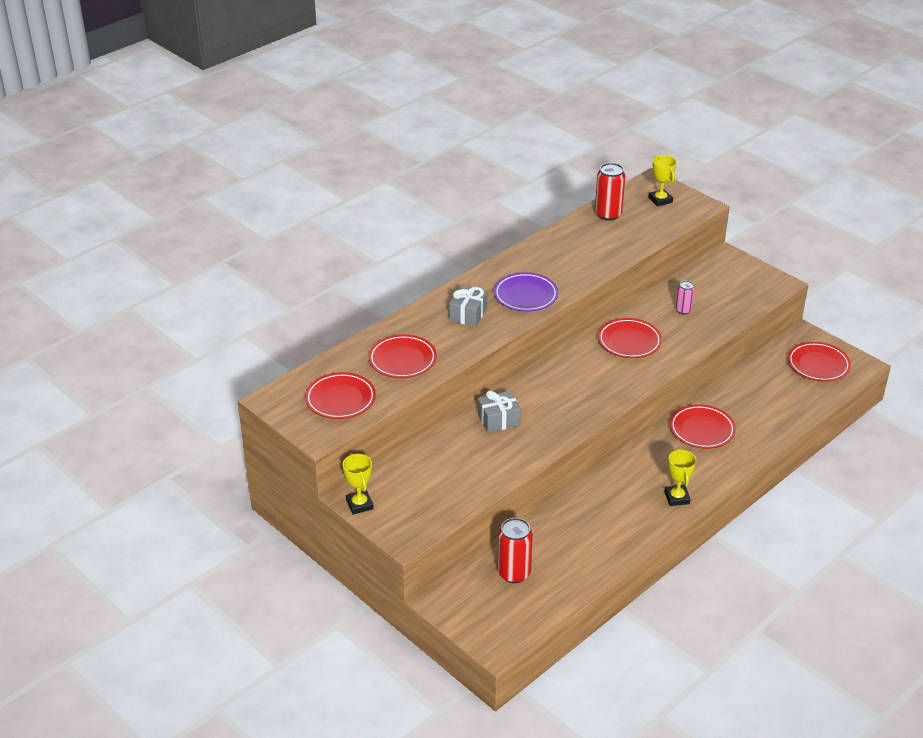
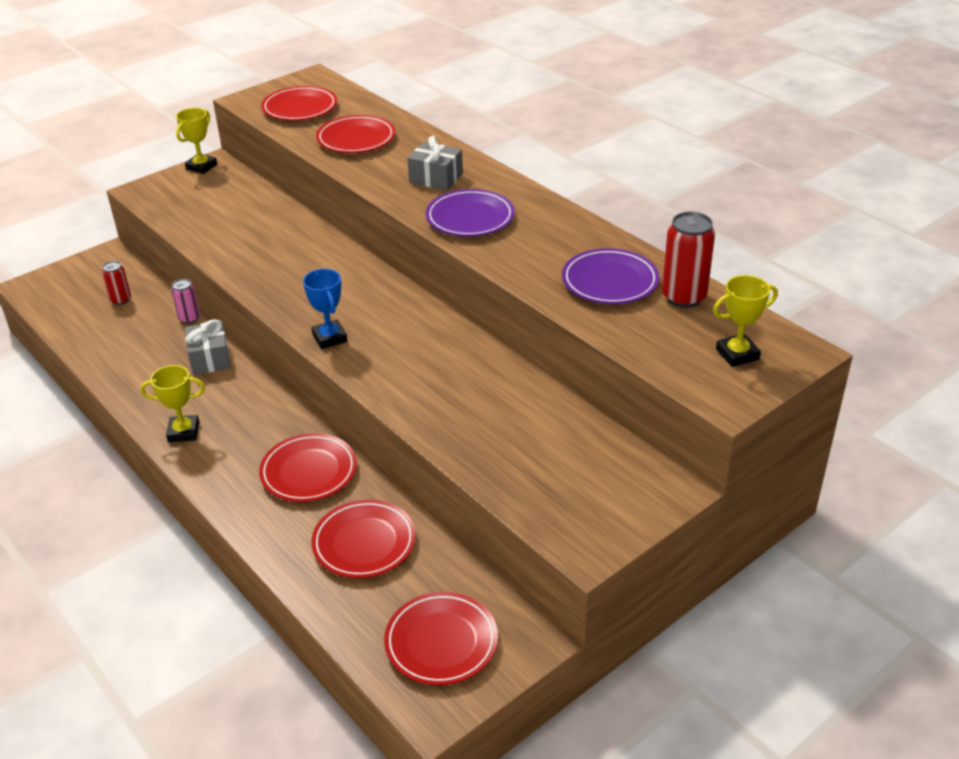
camera: 95 degrees right, 0 degrees up
(359, 504) = (201, 167): yellow trophy -> yellow trophy turned 45 degrees counterclockwise
(498, 420) = (302, 247): grey gift -> grey gift (210, 359)
(514, 573) = (121, 300): red can -> red can, size x0.58
(596, 239) = (610, 282): none -> purple plate
(617, 391) = (329, 338): none -> blue trophy
(629, 341) = (438, 357): red plate -> red plate (364, 543)
(683, 310) = (510, 419): pink can -> pink can (189, 318)

